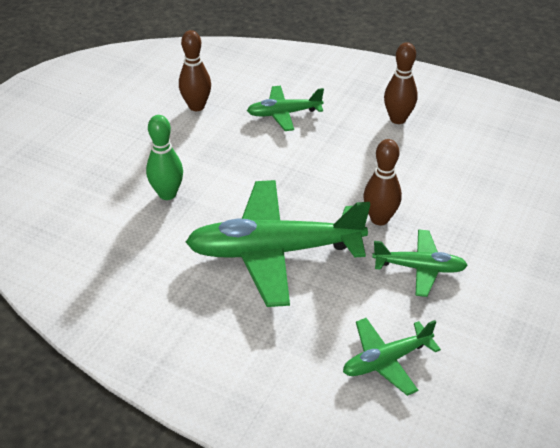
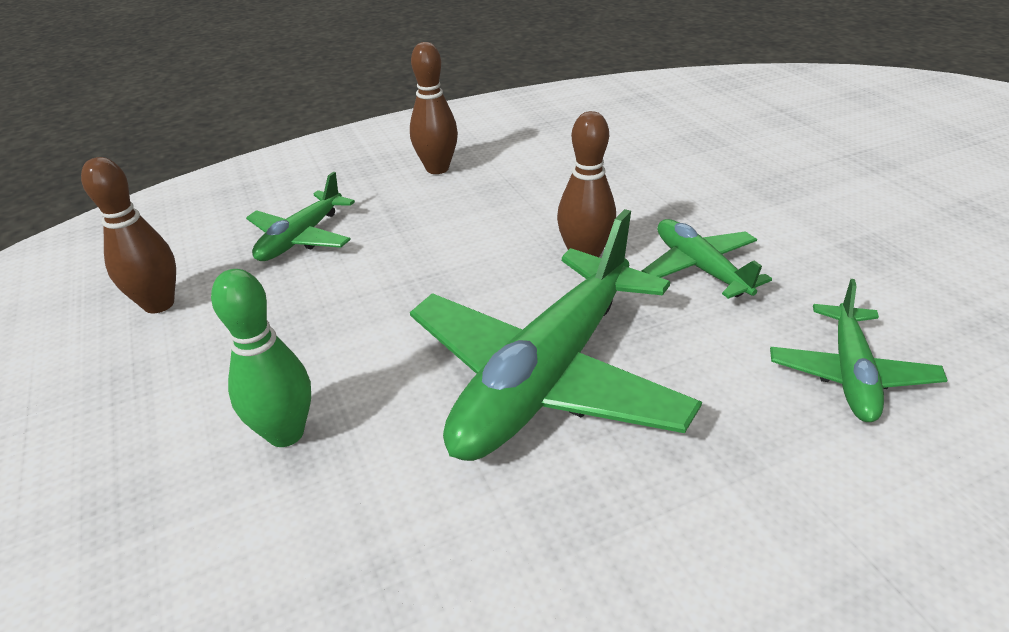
camera: 50 degrees left, 5 degrees down
(419, 268) = (700, 268): green plane -> green plane turned 75 degrees counterclockwise

